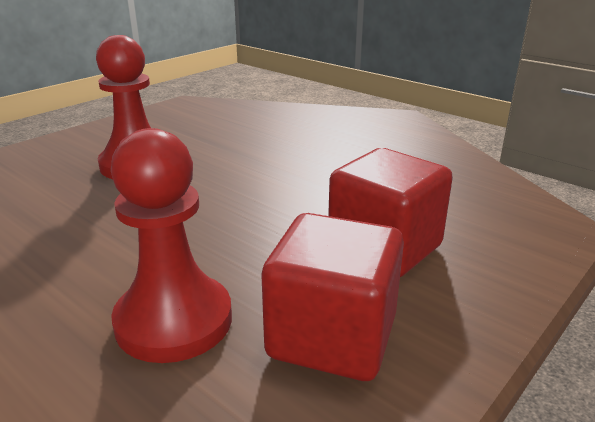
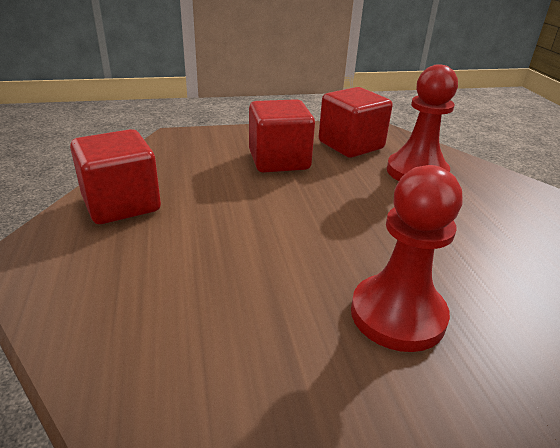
camera: 145 degrees left, 5 degrees up
(420, 152) = (121, 204): none -> red cube

